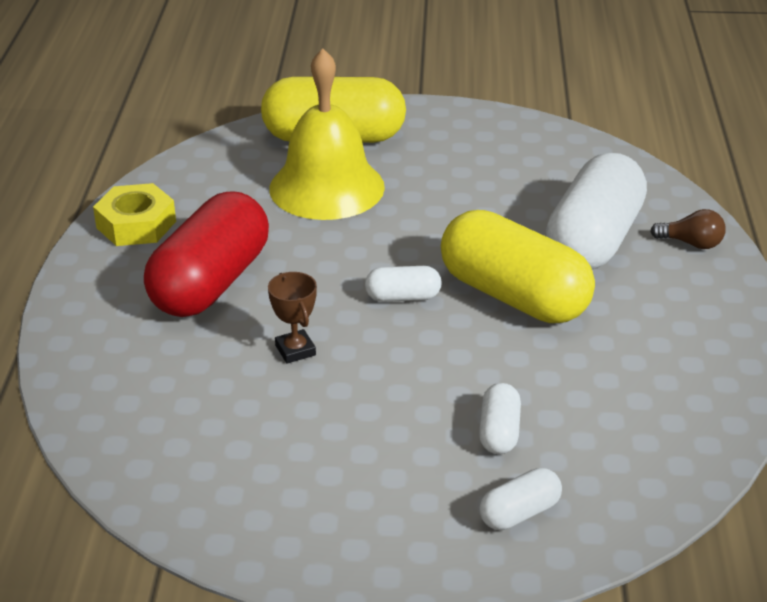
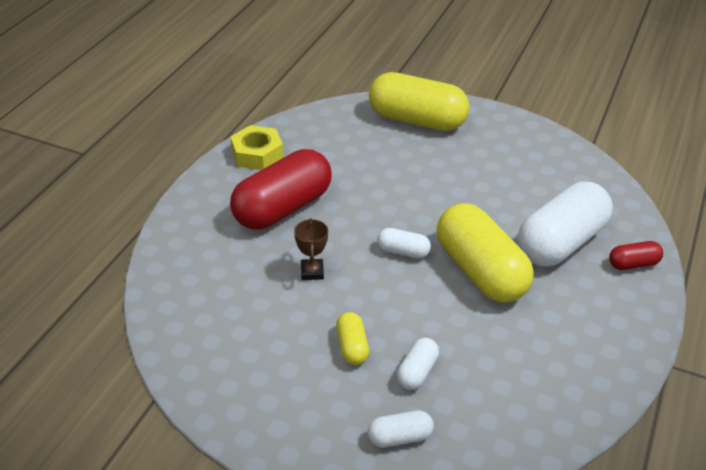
camera: 20 degrees right, 5 degrees up
(327, 187) = (393, 156): yellow bell -> none
(399, 425) = (352, 347): none -> yellow capsule
(691, 243) = (633, 264): brown light bulb -> red capsule

